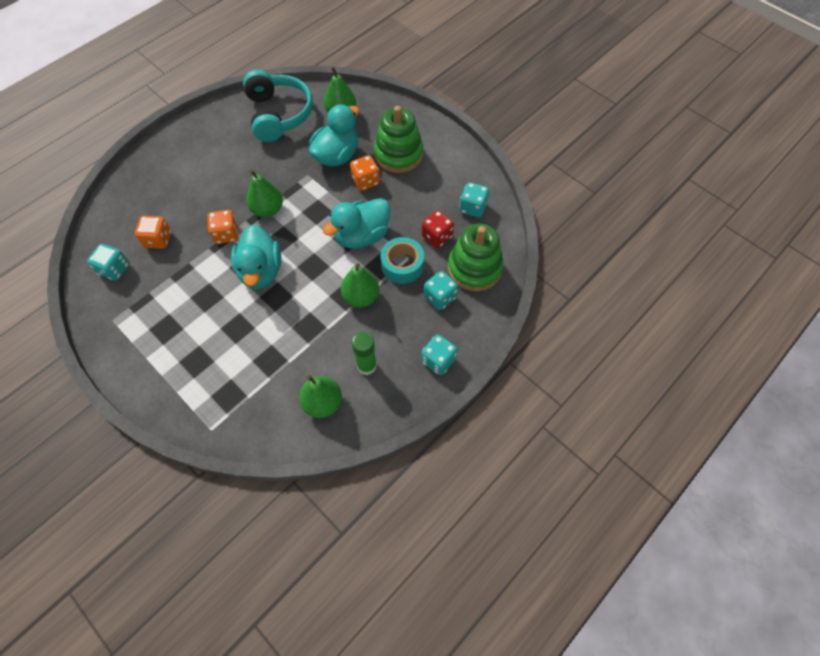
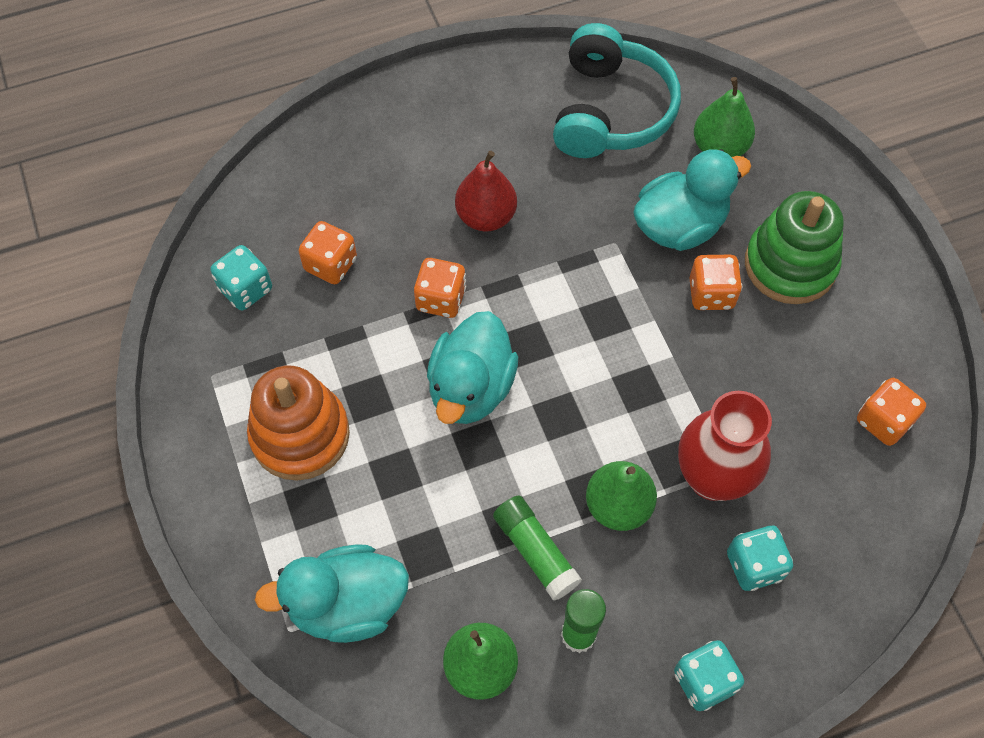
camera: 25 degrees right, 0 degrees up
(176, 330) = (300, 435): none -> orange stacking toy
(234, 186) = (486, 216): none -> red pear
(268, 210) = (524, 281): green pear -> none
(328, 335) = (535, 552): none -> green glue stick
(362, 236) = (663, 394): turquoise duck -> turquoise duck (347, 605)
(402, 265) = (712, 478): turquoise tape -> red vase
(437, 237) = (795, 450): red dice -> none
(472, 208) = (883, 421): turquoise dice -> orange dice
(474, 268) = (839, 538): green stacking toy -> none

